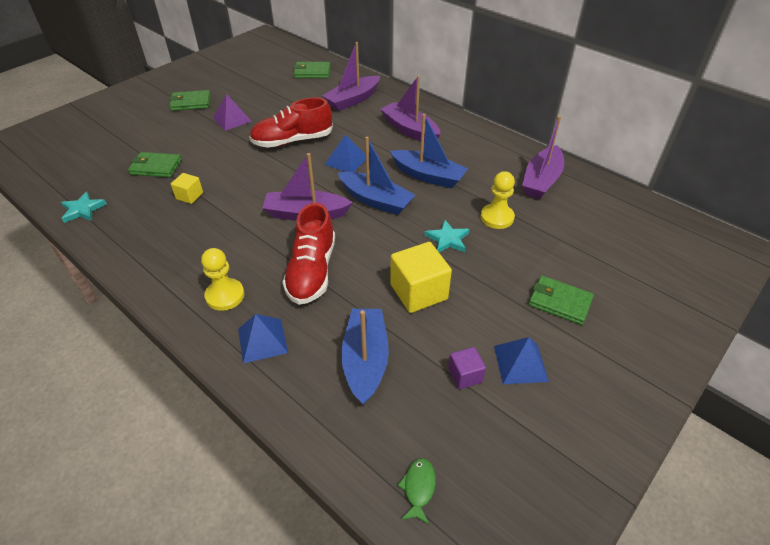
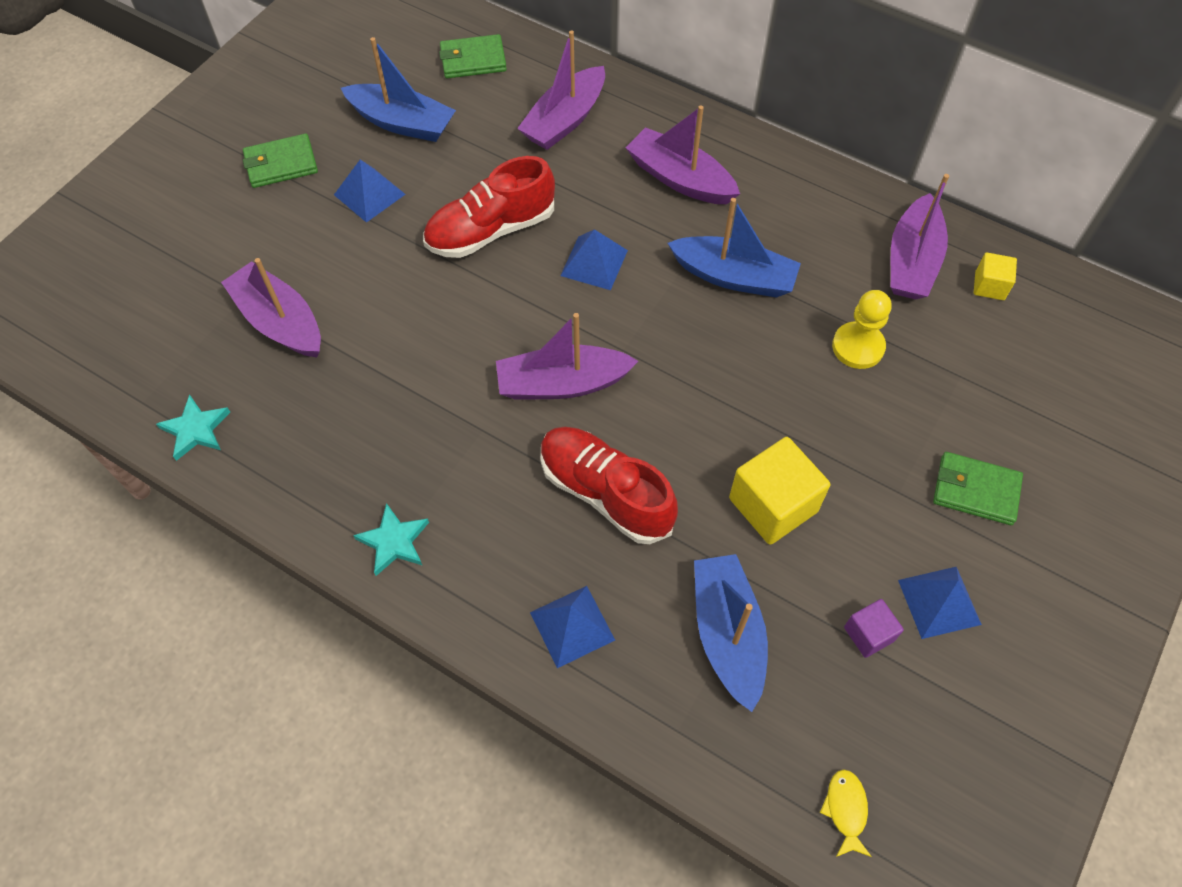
camera: 10 degrees left, 15 degrees up
(156, 167) = (280, 321): green wallet -> purple boat
(189, 196) = (361, 375): yellow cube -> yellow cube (989, 286)
(225, 295) = (490, 558): yellow pawn -> none
(232, 119) = (369, 194): purple pyramid -> blue pyramid
(312, 271) = (605, 493): red shoe -> red shoe turned 135 degrees clockwise
(376, 200) = (664, 340): blue boat -> blue boat (402, 123)
(418, 488) = (845, 810): green fish -> yellow fish
(447, 239) = (793, 401): turquoise star -> turquoise star (394, 541)

